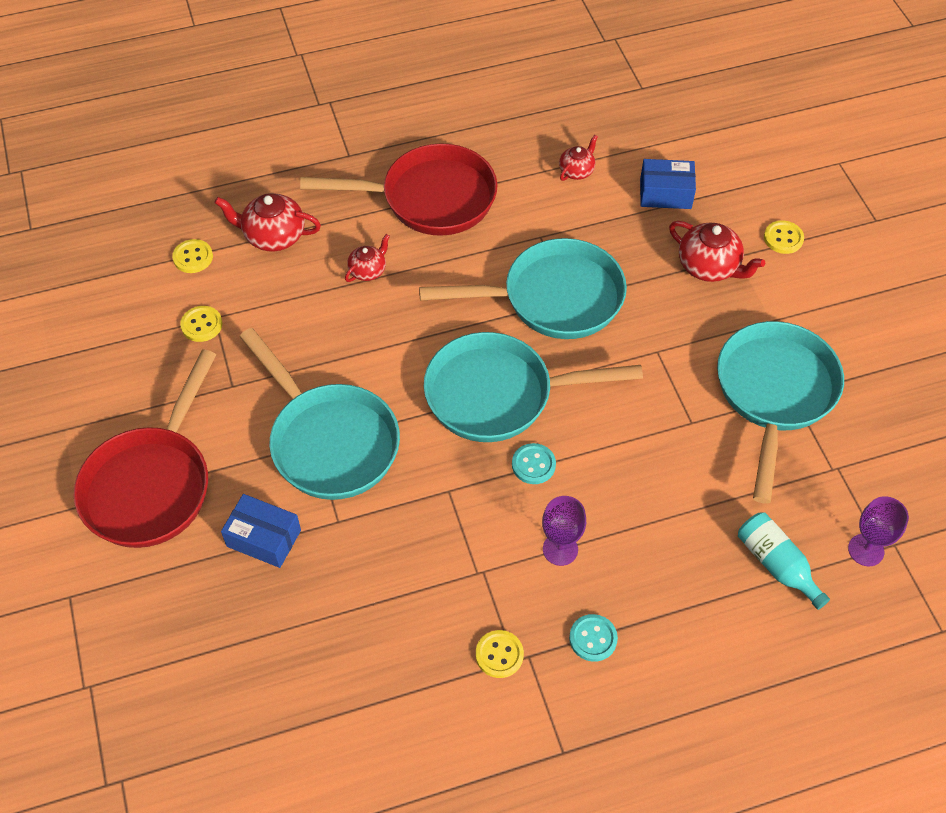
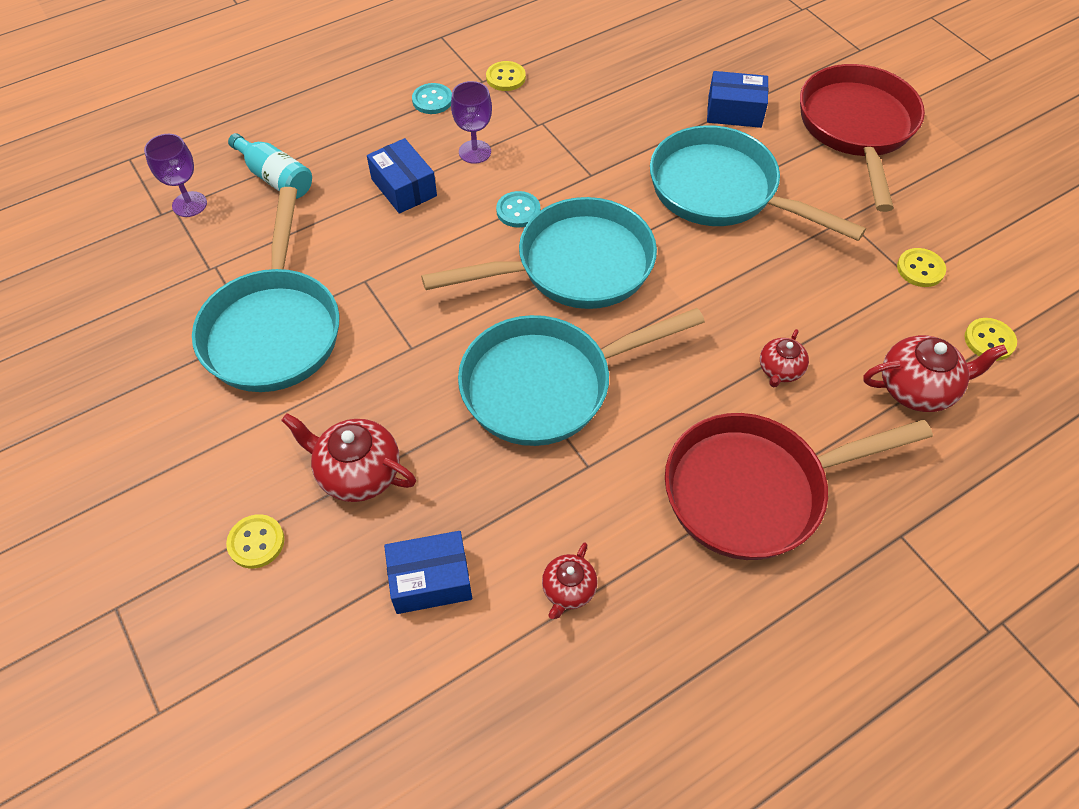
camera: 165 degrees right, 0 degrees up
(642, 519) = (404, 187): none -> blue box

